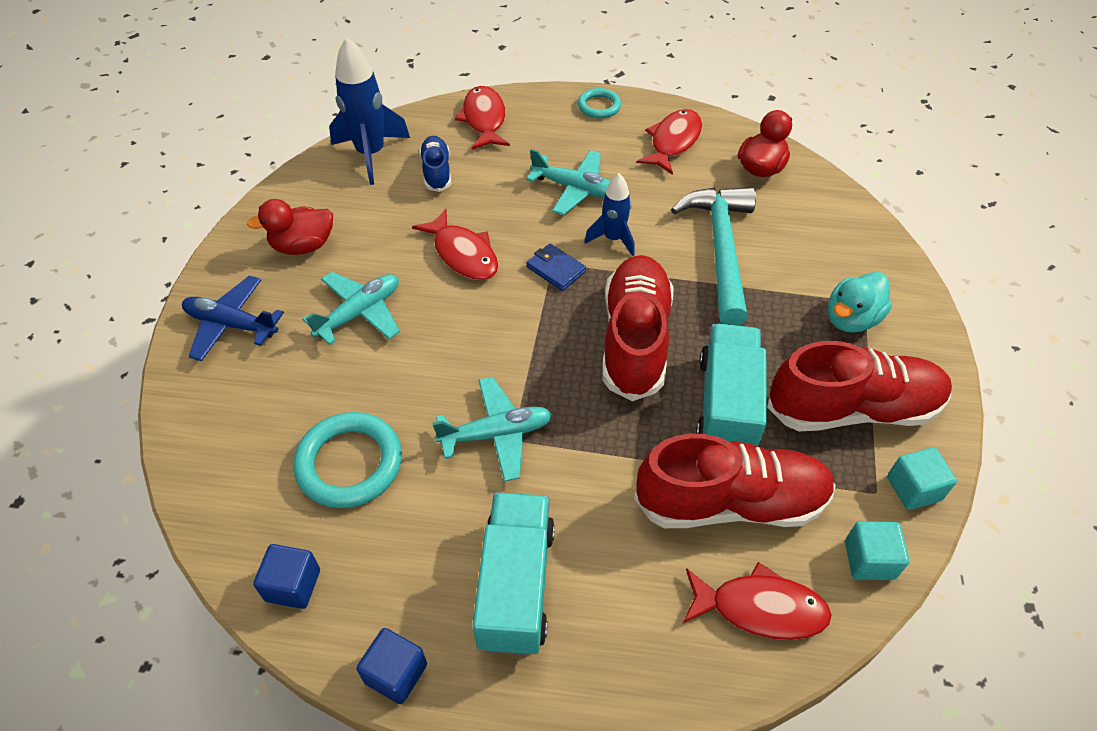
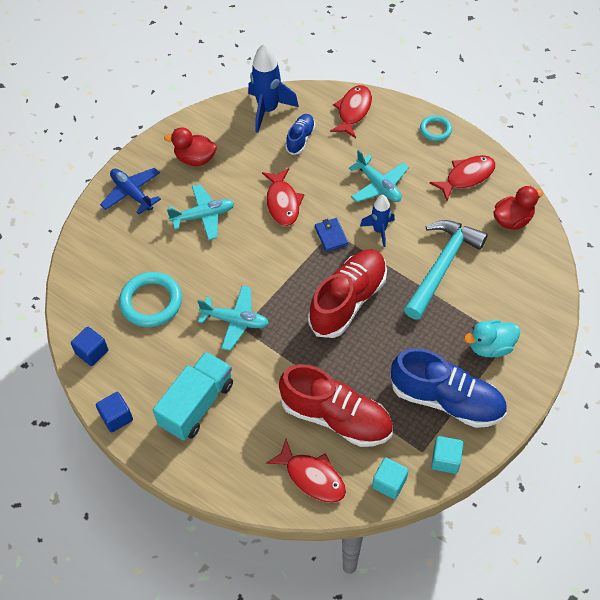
camera: 30 degrees right, 5 degrees up
(727, 405) = (373, 364): turquoise truck -> none
(852, 409) = (446, 400): red shoe -> blue shoe

